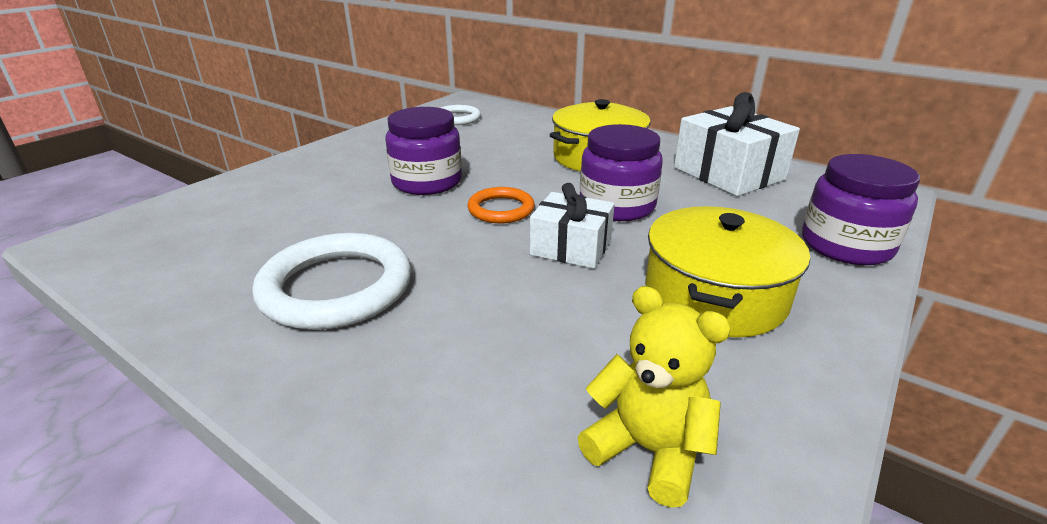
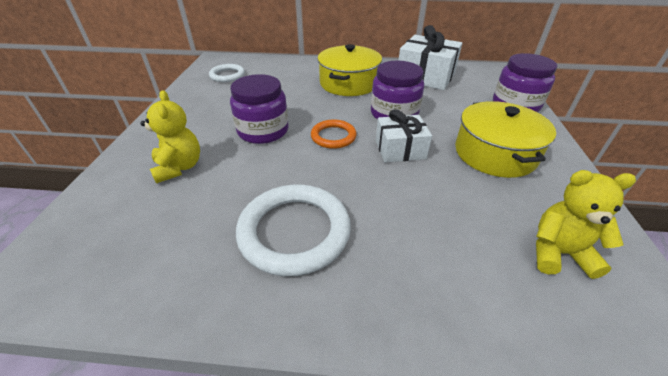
camera: 30 degrees left, 10 degrees up
(303, 193) = (179, 167): none -> yellow teddy bear

